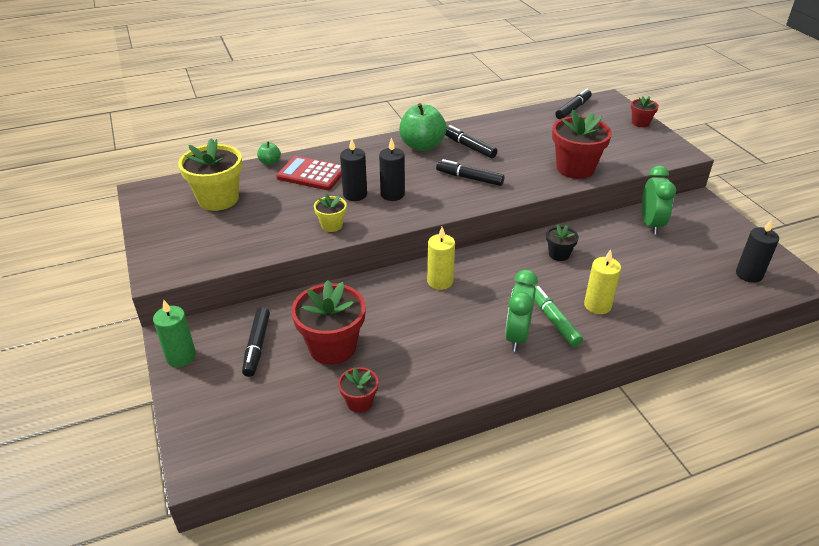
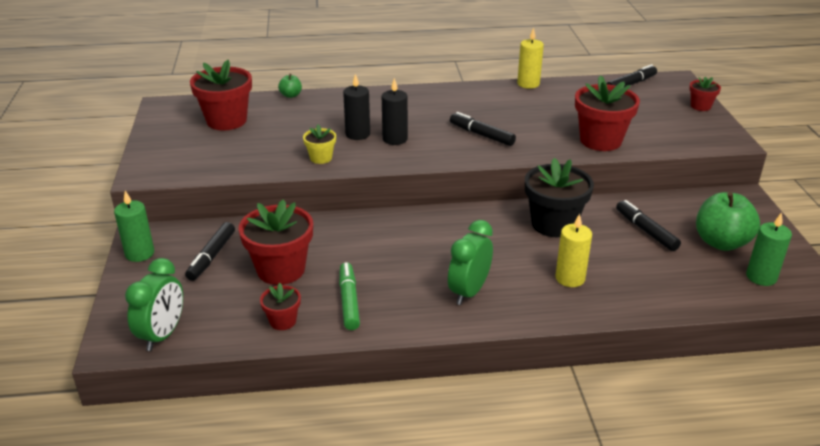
camera: 15 degrees right, 5 degrees down
(218, 199) = (226, 121): yellow flower pot -> red flower pot
(311, 174) = (325, 111): red calculator -> none
(422, 146) = (448, 99): green apple -> green apple (721, 242)
(440, 281) = (415, 230): yellow candle -> yellow candle (528, 84)
(469, 147) = (497, 106): black marker -> black marker (646, 231)
(553, 320) = (515, 284): green marker -> green marker (349, 301)
(559, 254) = (553, 224): black flower pot -> black flower pot, size x1.95
(651, 224) = (672, 211): green clock -> green clock (163, 335)
(749, 274) = (761, 277): black candle -> green candle

